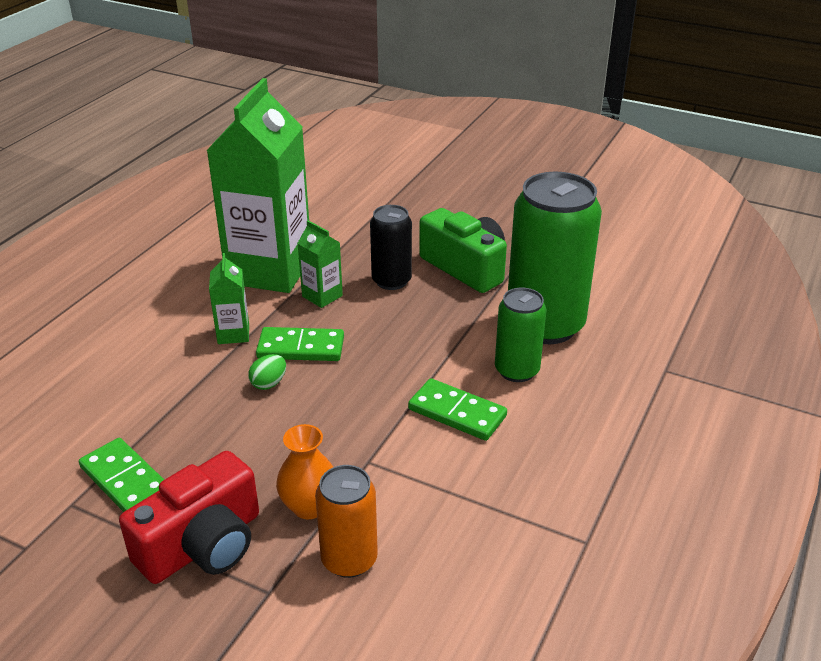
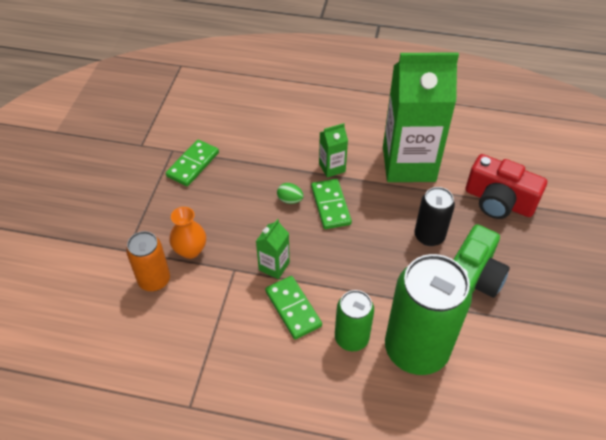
camera: 75 degrees right, 15 degrees up
(203, 545) = (154, 212): red camera -> red camera (498, 201)
(322, 296) = (392, 201): green carton -> green carton (274, 266)
(457, 412) = (293, 308): green domino -> green domino turned 45 degrees counterclockwise

